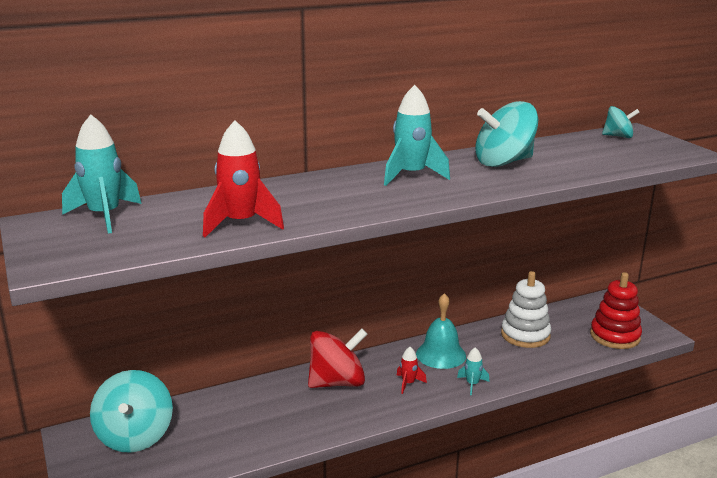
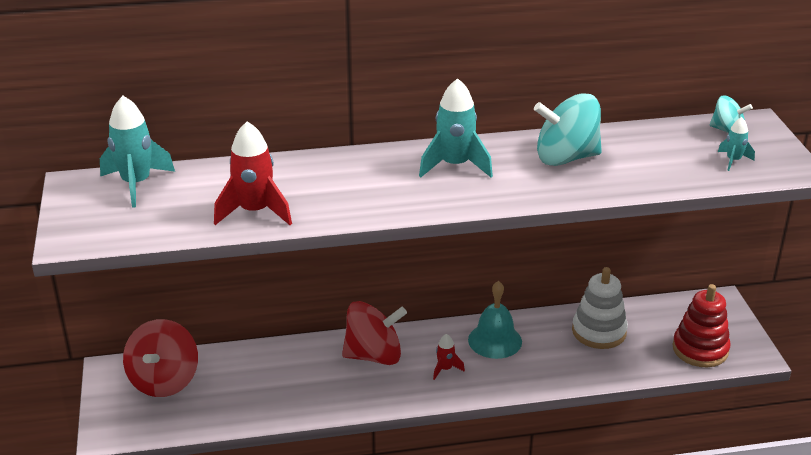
camera: 15 degrees right, 10 degrees up
(135, 436) = (164, 381): turquoise spinning top -> red spinning top
(472, 384) = (511, 381): turquoise rocket -> turquoise rocket (733, 160)

